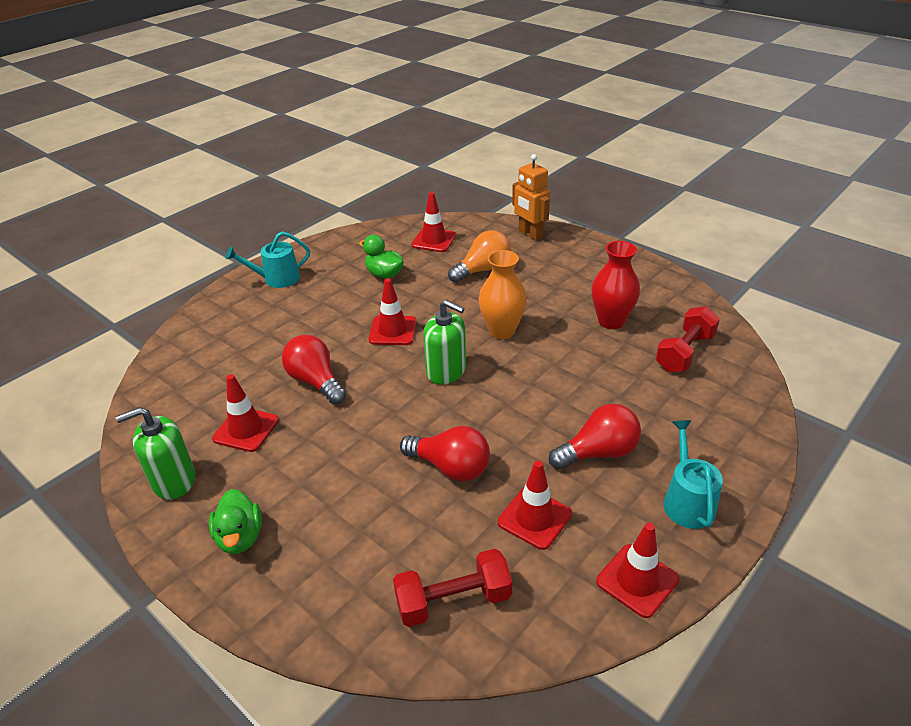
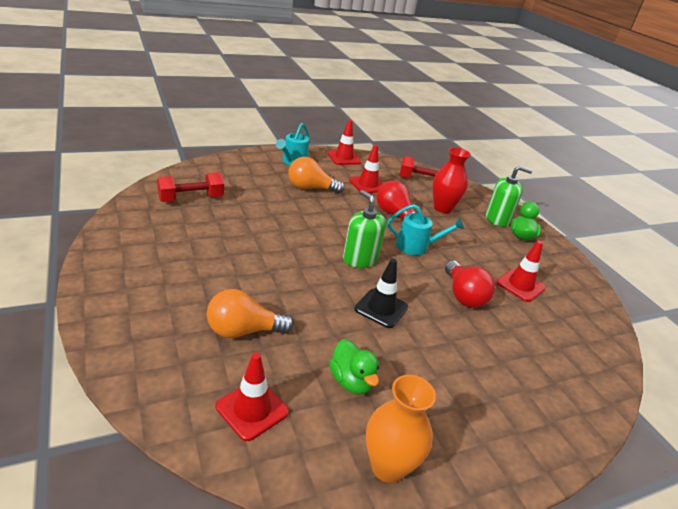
camera: 160 degrees left, 5 degrees down
(174, 480) = (567, 276): green soap dispenser -> green soap dispenser (497, 219)
(277, 279) = (486, 444): turquoise watering can -> turquoise watering can (416, 246)
(393, 331) = (381, 308): red traffic cone -> black traffic cone
(502, 331) = (292, 266): orange vase -> orange vase (388, 466)
(530, 234) = (133, 354): orange robot -> none
(598, 452) = (310, 188): red light bulb -> orange light bulb
(611, 321) = (203, 234): red vase -> red vase (442, 208)

